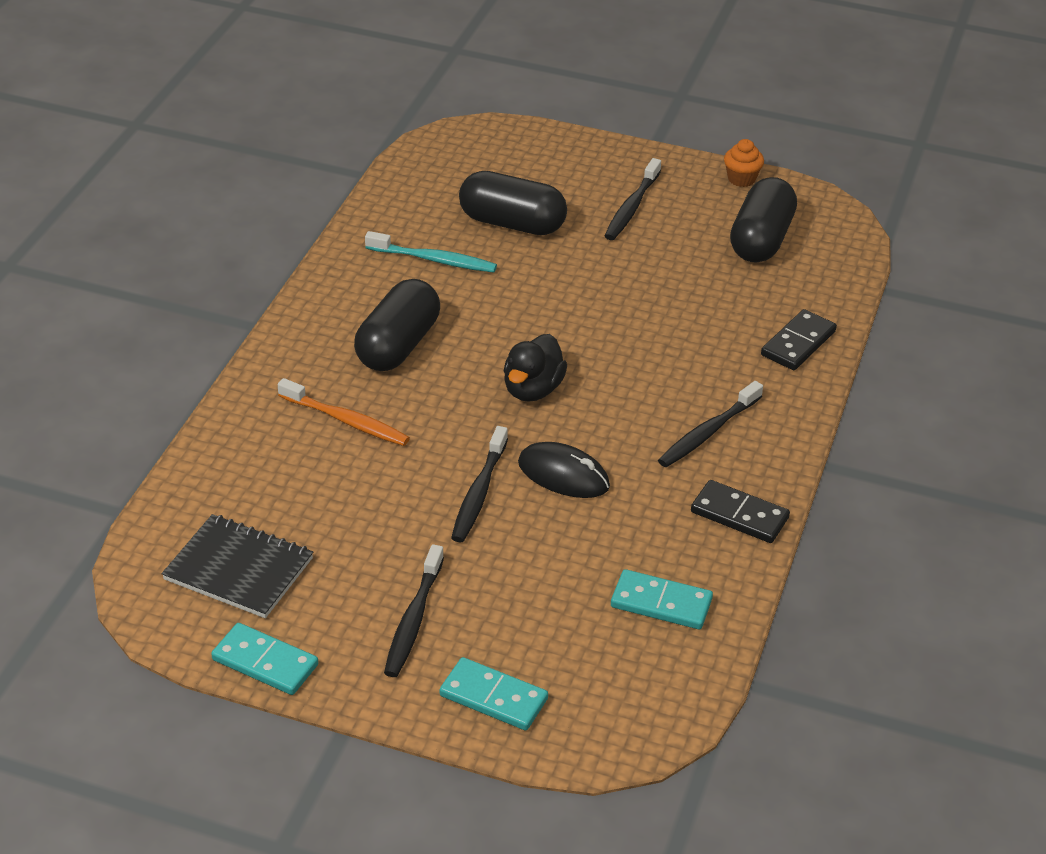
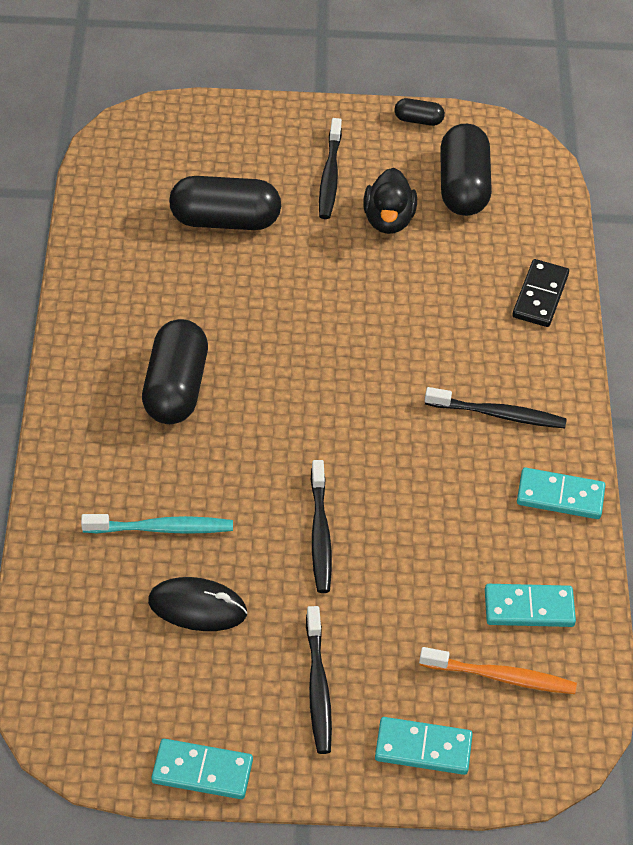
camera: 20 degrees left, 10 degrees up
(239, 569) = (133, 678): black notebook -> none
(346, 421) = (163, 486): orange toothbrush -> orange toothbrush (501, 677)
(434, 260) = (168, 280): turquoise toothbrush -> turquoise toothbrush (162, 528)
(533, 389) = (322, 407): black duck -> black duck (388, 220)
(563, 475) = (388, 494): black mouse -> black mouse (197, 607)
(708, 433) = (498, 414): black toothbrush -> black toothbrush turned 105 degrees counterclockwise
(739, 515) = (560, 496): black domino -> turquoise domino
(741, 179) = (418, 120): orange cupcake -> black capsule

